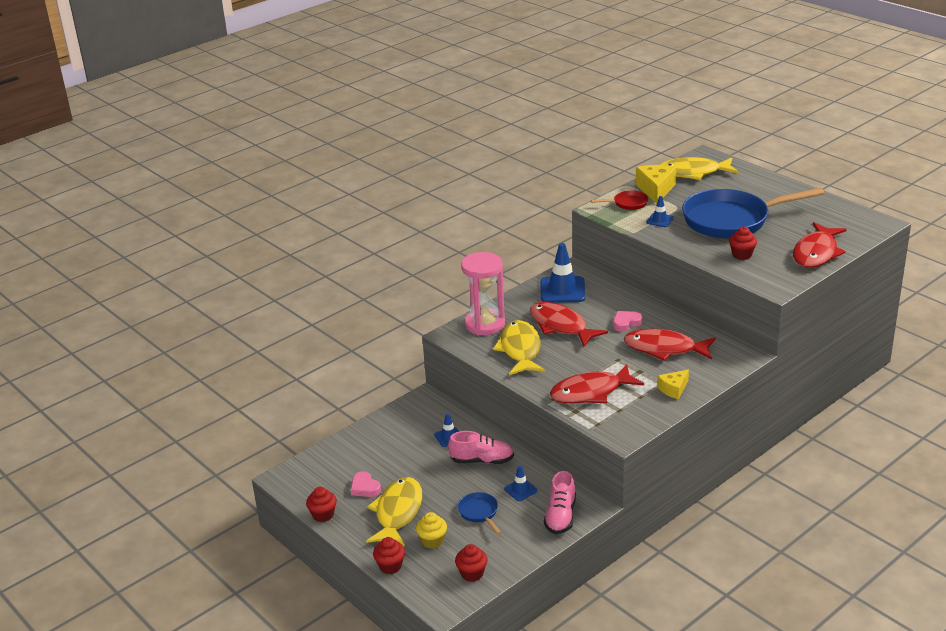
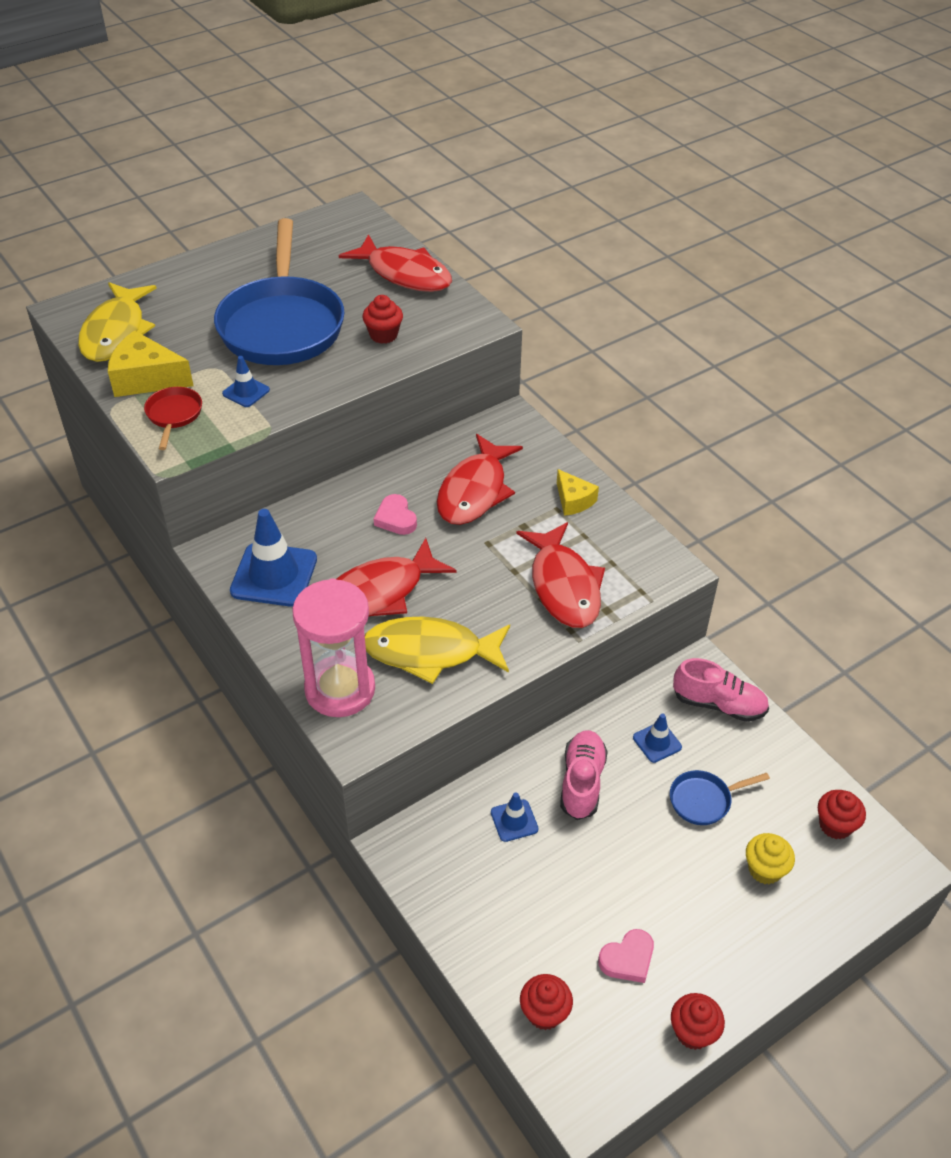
camera: 85 degrees left, 15 degrees up
(390, 566) = (820, 933): red cupcake -> red cupcake (544, 1012)
(398, 512) = (695, 913): yellow fish -> none

